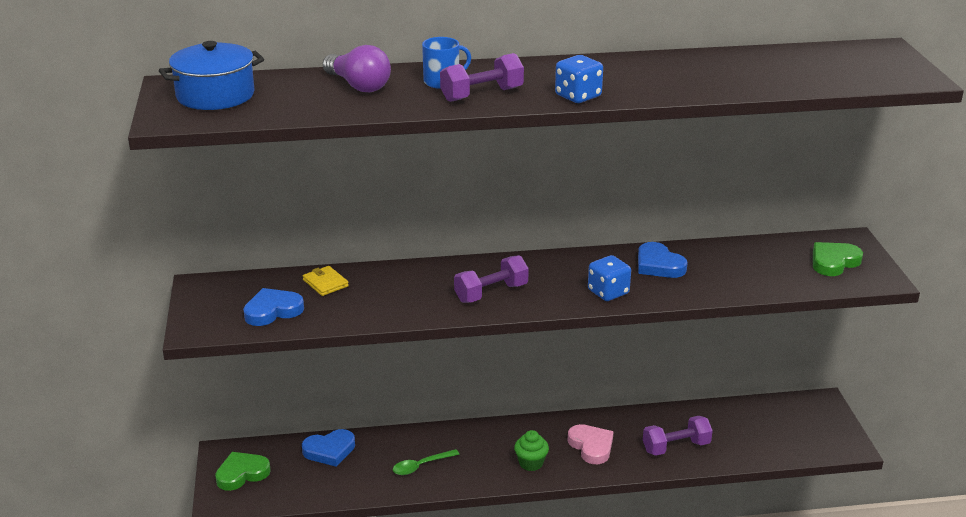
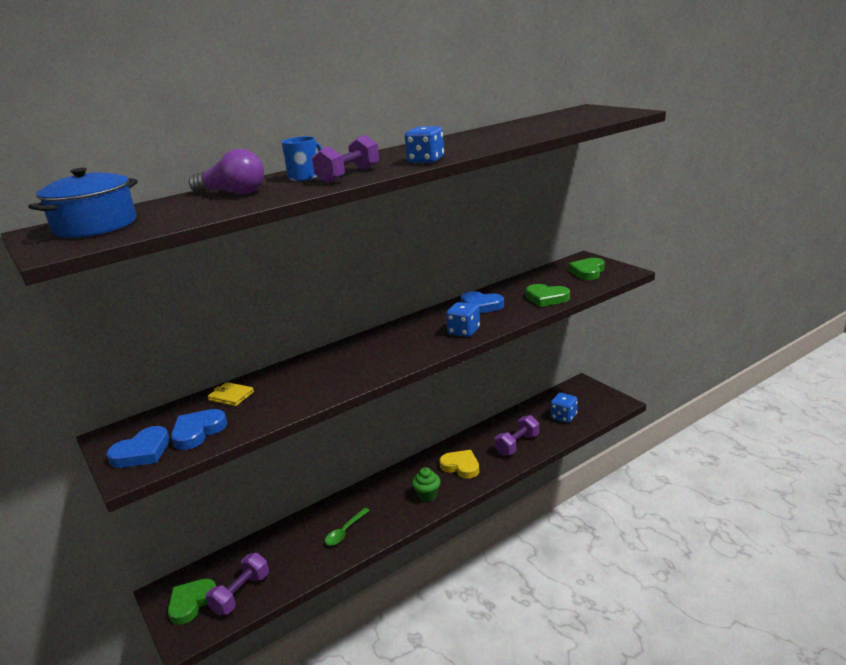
camera: 25 degrees left, 5 degrees down
(329, 450) = (260, 550): blue heart -> blue heart (142, 452)
(491, 293) = (377, 359): purple dumbbell -> purple dumbbell (241, 594)
(591, 446) = (461, 466): pink heart -> yellow heart
(743, 282) = (546, 298): none -> green heart
(761, 436) = (563, 417): none -> blue dice

